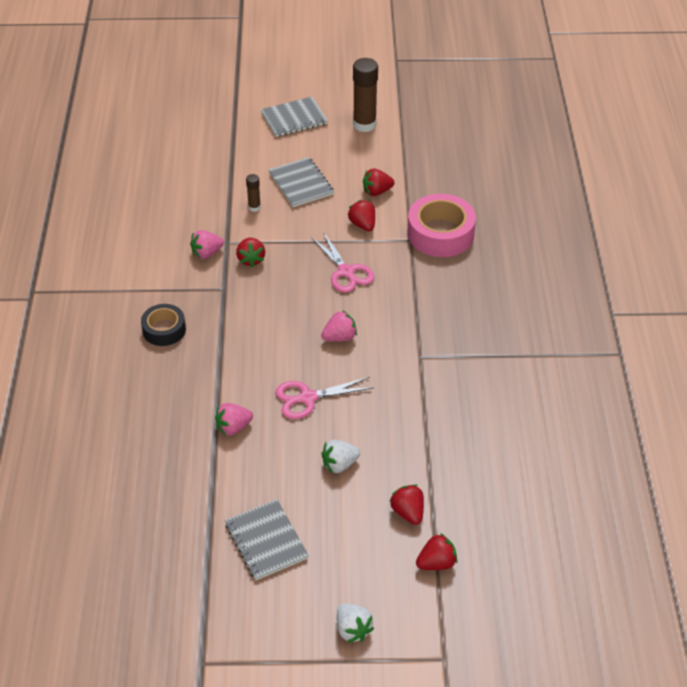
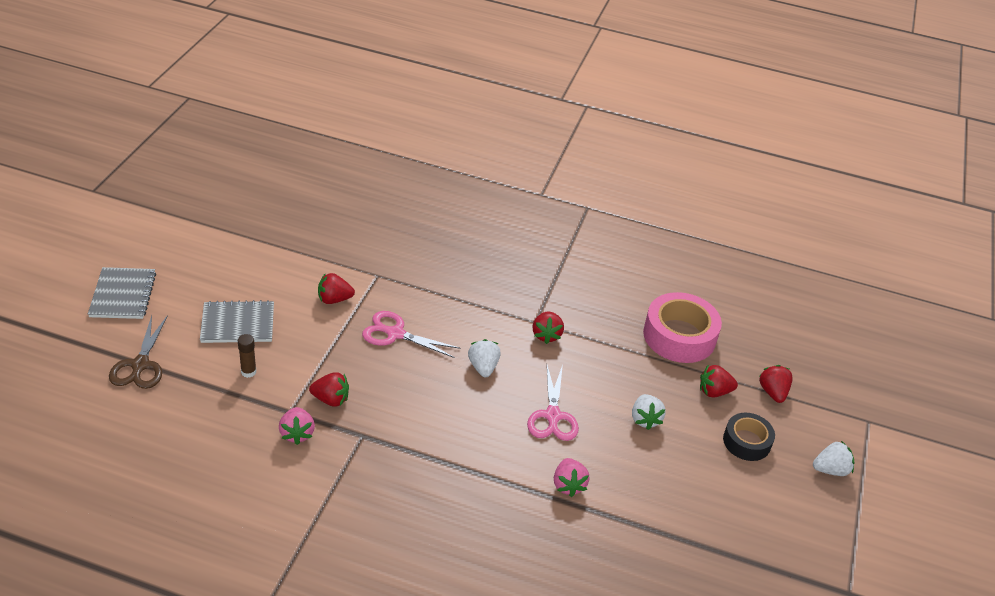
camera: 75 degrees left, 5 degrees down
(164, 330) = (398, 505): black tape -> black tape (746, 442)
(229, 154) = (140, 365): none -> brown scissors
(266, 541) = (719, 501): grey notebook -> none
(340, 337) = (483, 367): pink strawberry -> white strawberry
(346, 272) = (395, 333): pink scissors -> pink scissors turned 150 degrees counterclockwise
(364, 124) = (180, 247): brown glue stick -> none
(377, 192) = (292, 274): red strawberry -> red strawberry (546, 335)
(440, 234) = (382, 253): pink tape -> pink tape (679, 336)

